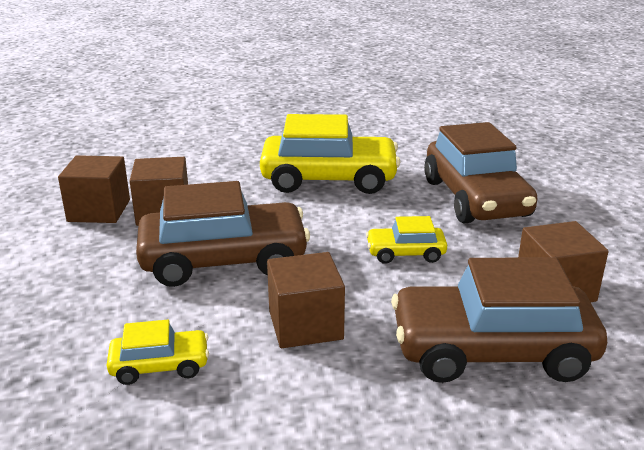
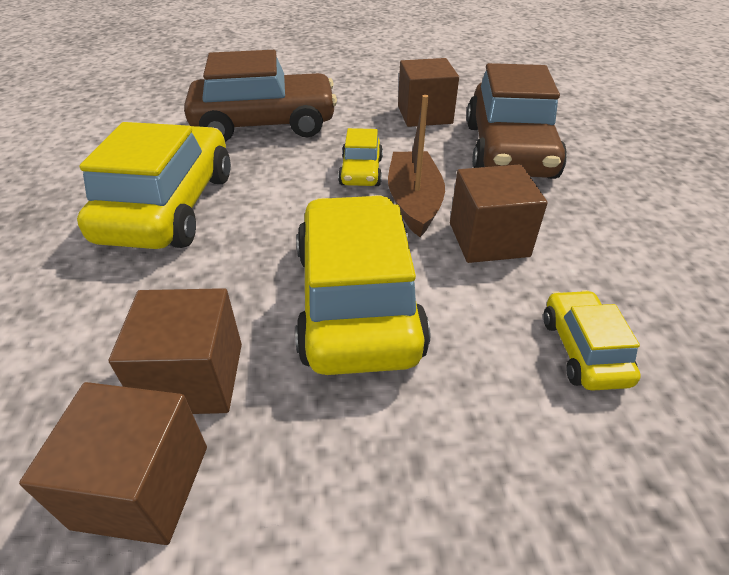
camera: 85 degrees left, 15 degrees up
(224, 260) = (357, 301): brown car -> yellow car
(360, 283) = (414, 202): none -> brown boat

